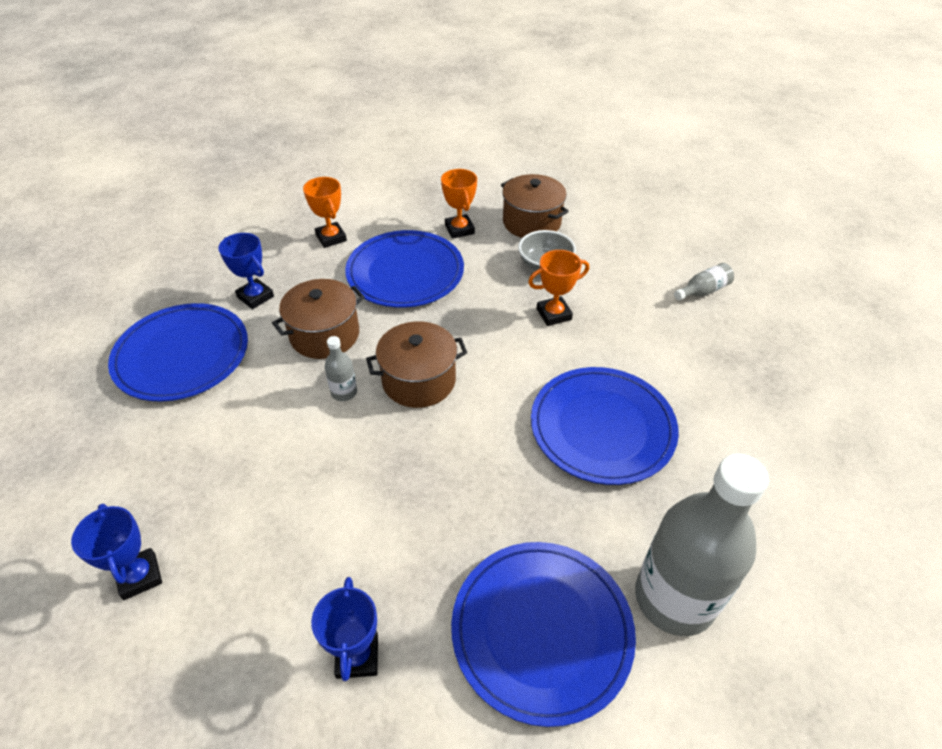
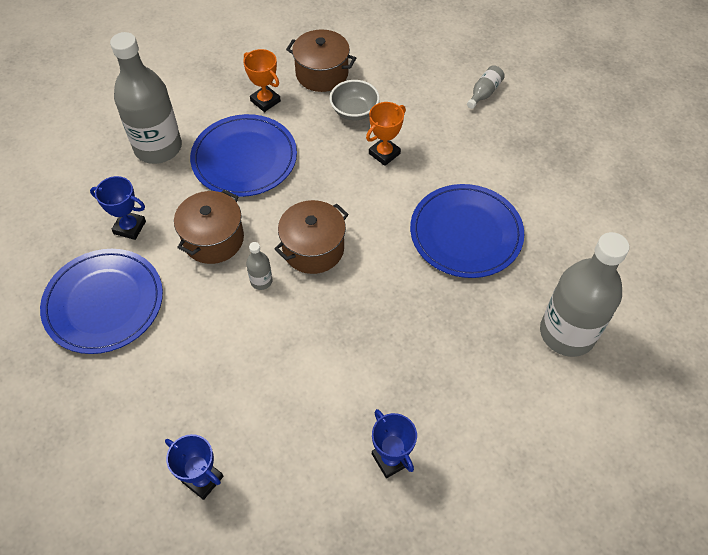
camera: 25 degrees left, 10 degrees up
(331, 238) = (158, 147): orange trophy -> grey bottle
(541, 630) = (497, 390): blue plate -> none

